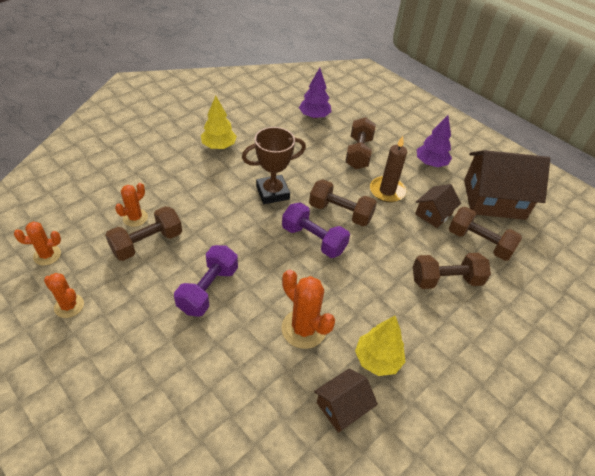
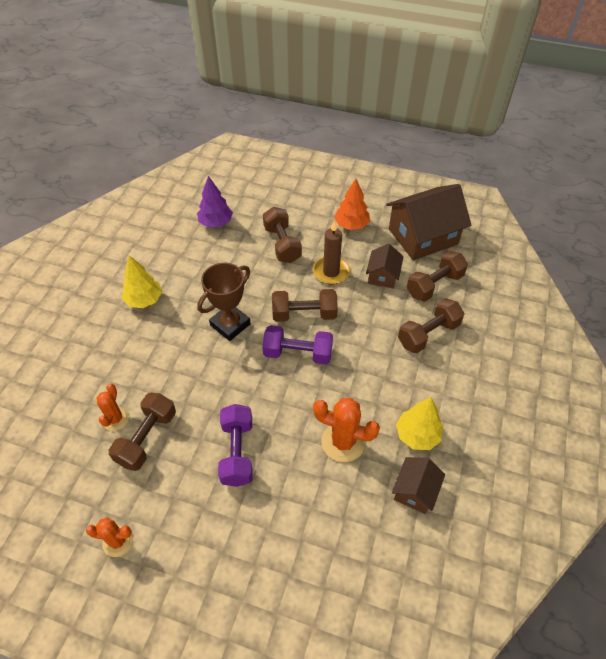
camera: 25 degrees left, 5 degrees up
(47, 255) = (55, 505): orange cactus -> none
(430, 163) = (351, 225): purple tree -> orange tree
(479, 242) = (434, 285): brown dumbbell -> brown dumbbell turned 45 degrees counterclockwise

